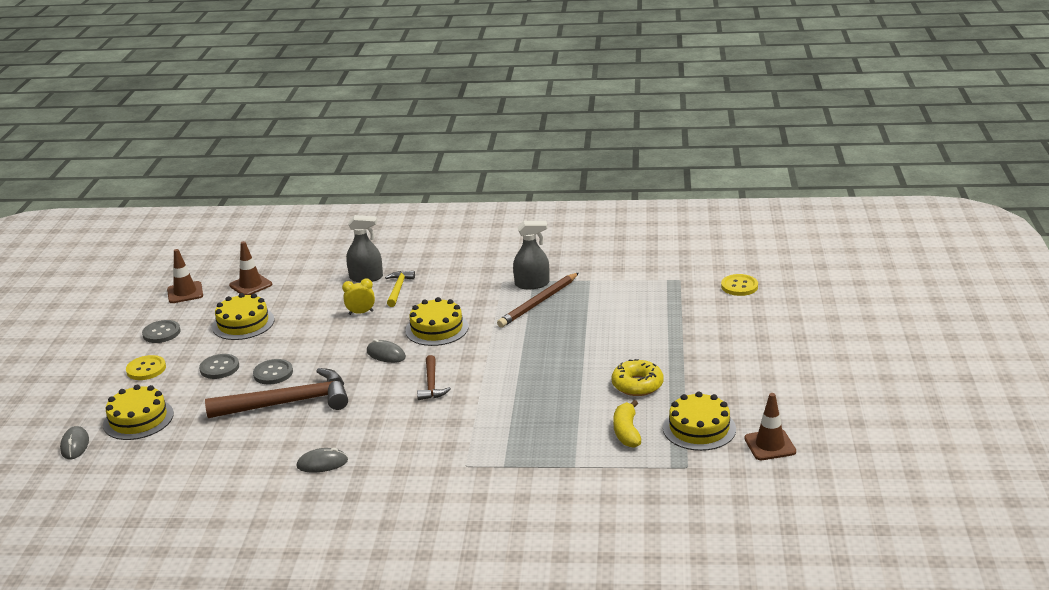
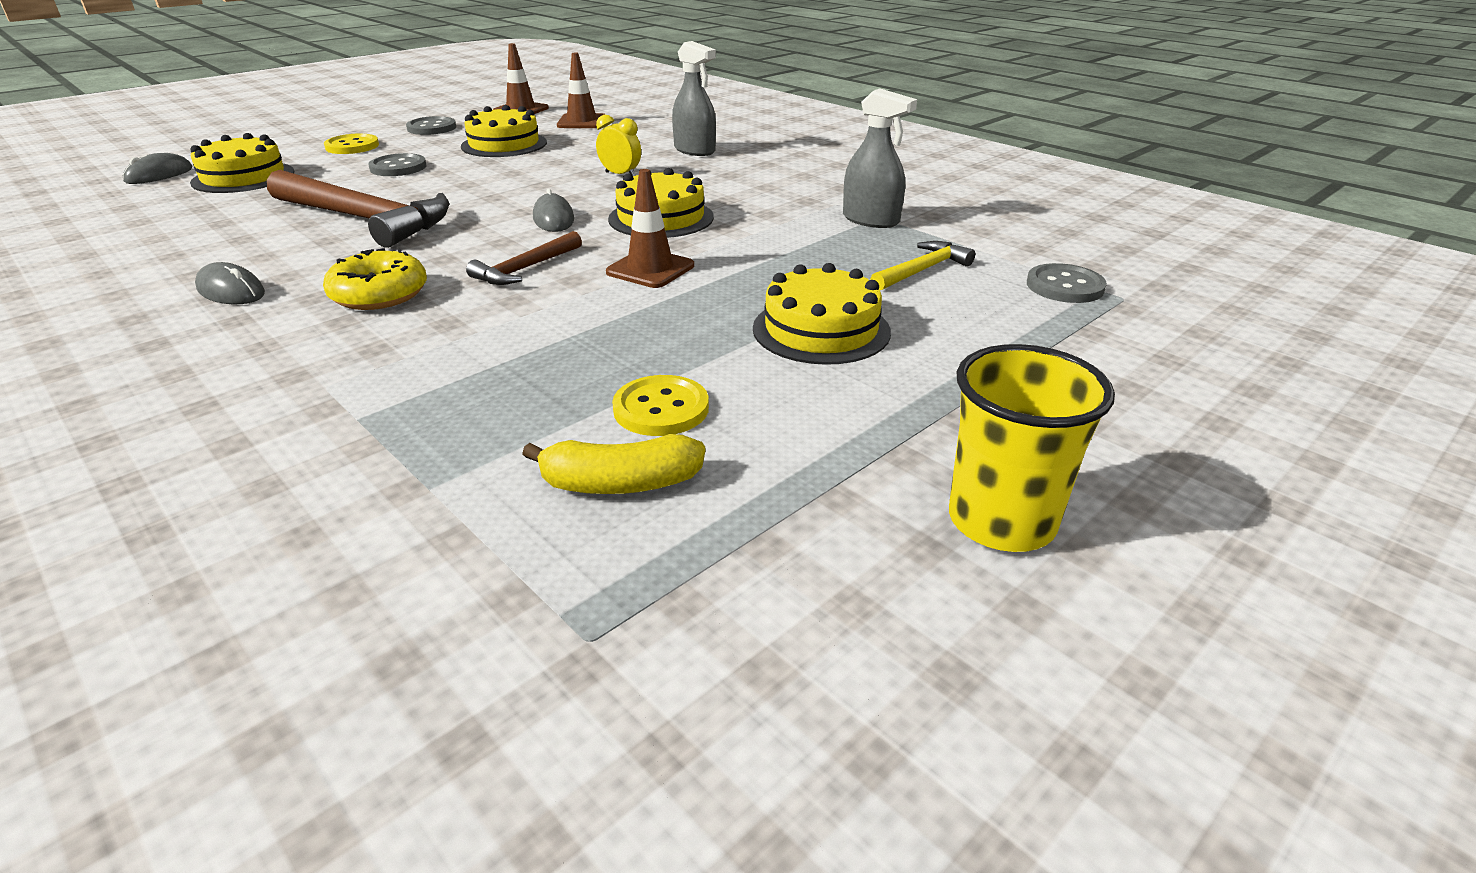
camera: 40 degrees right, 5 degrees up
(273, 373) = (422, 190): grey button -> grey button (1064, 286)
(398, 289) = (704, 170): yellow hammer -> yellow hammer (922, 270)
(538, 302) = (840, 241): brown pencil -> none
(627, 432) = (620, 484): yellow banana -> yellow banana turned 135 degrees counterclockwise
(637, 385) = (785, 414): yellow donut -> yellow donut (379, 294)
(699, 428) = (758, 568): yellow cake -> yellow cake (821, 330)
(739, 286) = (1240, 352): yellow button -> yellow button (661, 409)
(740, 381) = (1001, 521): none -> yellow cup
(770, 445) = (855, 733): brown traffic cone -> brown traffic cone (650, 269)

